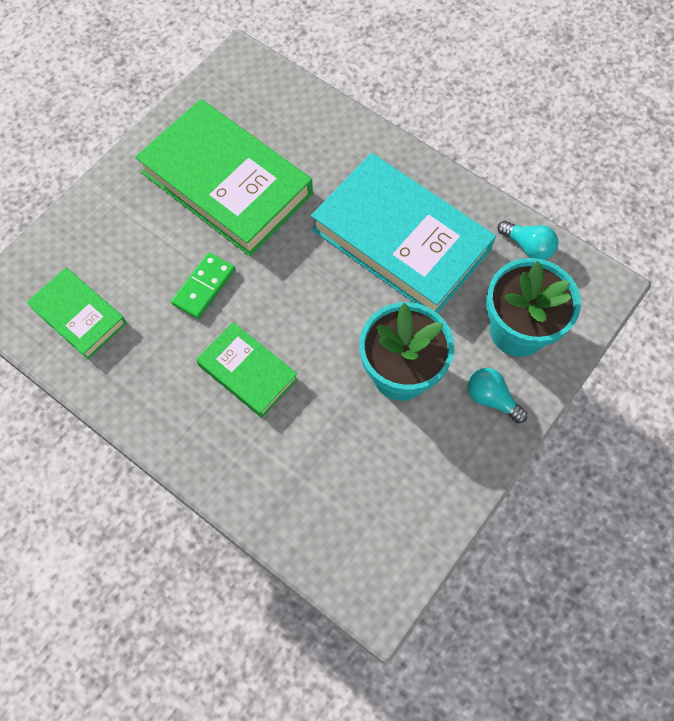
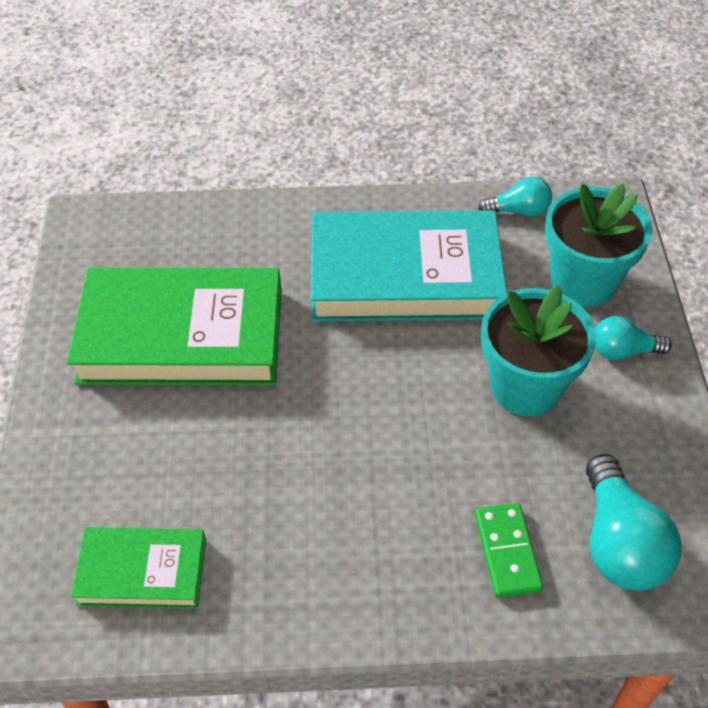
camera: 40 degrees left, 15 degrees down
(204, 287) = (255, 445): green domino -> green domino (507, 552)
(248, 372) = (383, 491): green book -> none
(353, 515) = (619, 543): none -> turquoise light bulb

